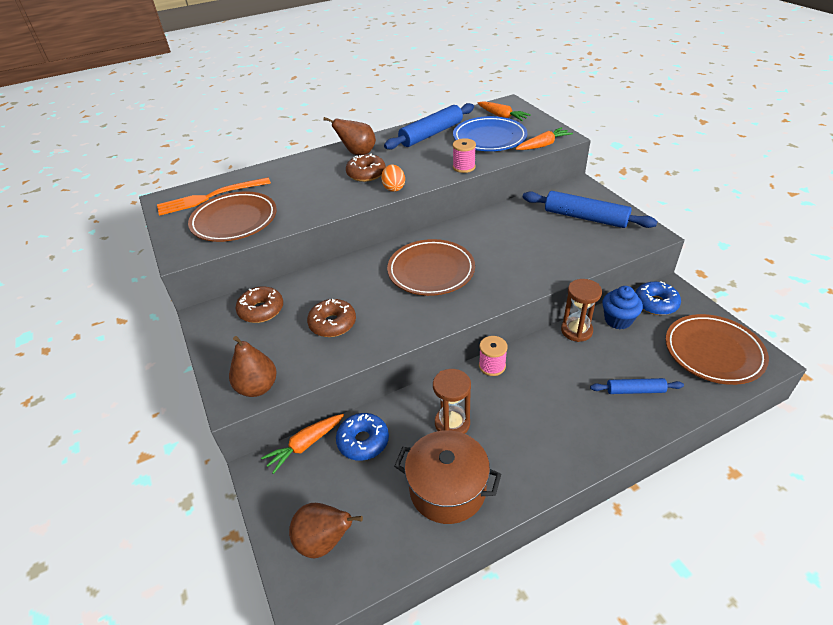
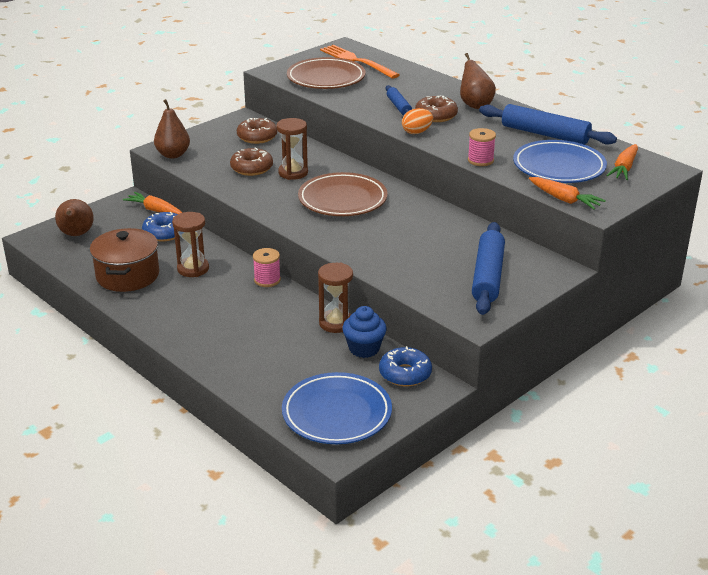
camera: 70 degrees right, 10 degrees down
(360, 295) = (293, 173): none -> brown hourglass
(635, 390) = (261, 362): blue rolling pin -> blue rolling pin (399, 106)
(713, 352) = (337, 413): brown plate -> blue plate

